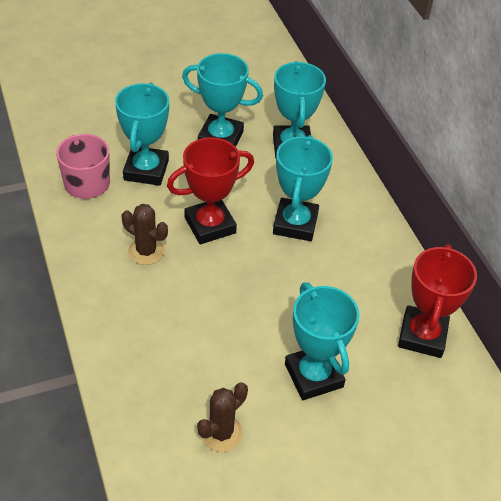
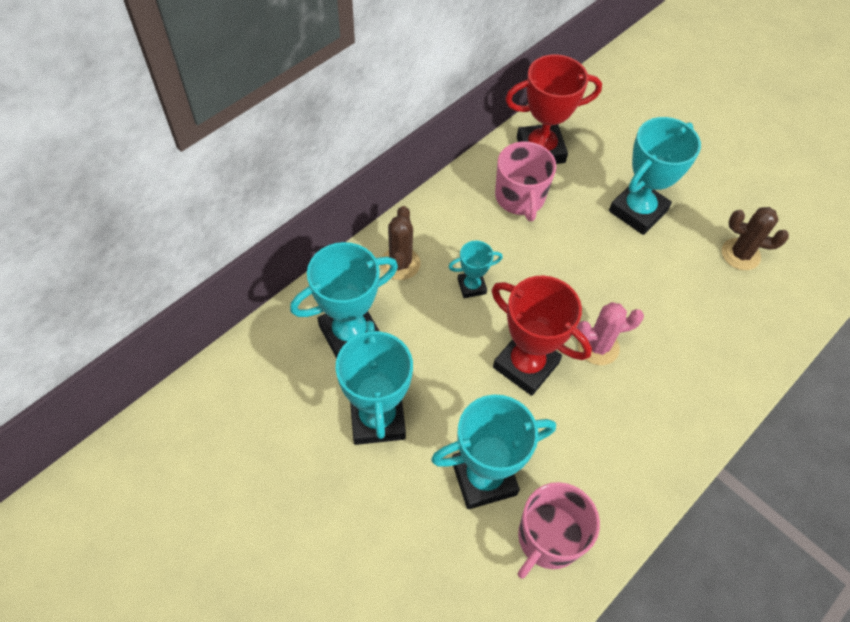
camera: 115 degrees left, 10 degrees up
(146, 251) = (603, 410): brown cactus -> brown cactus (400, 263)
(197, 274) = (598, 347): none -> pink cactus
(295, 224) = (471, 286): turquoise trophy -> turquoise trophy, size x0.52
(370, 293) = (520, 198): none -> pink mug

